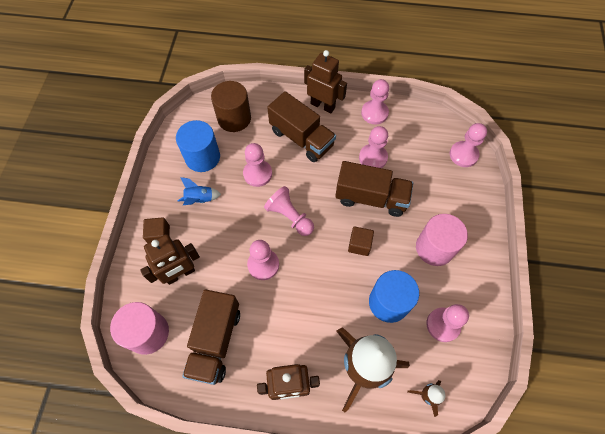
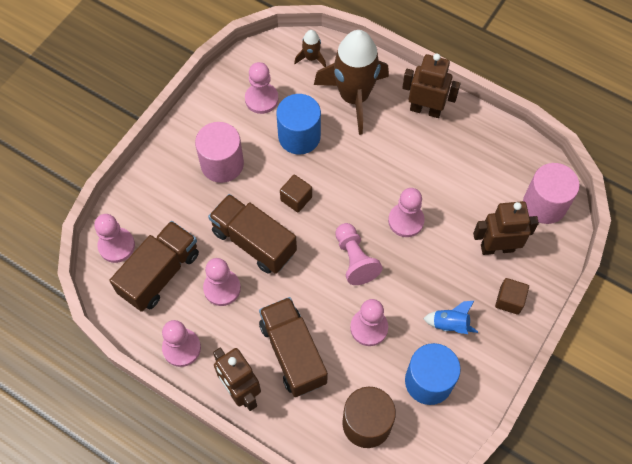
camera: 155 degrees left, 0 degrees up
(215, 341) = (480, 171): brown truck -> brown truck (160, 274)

